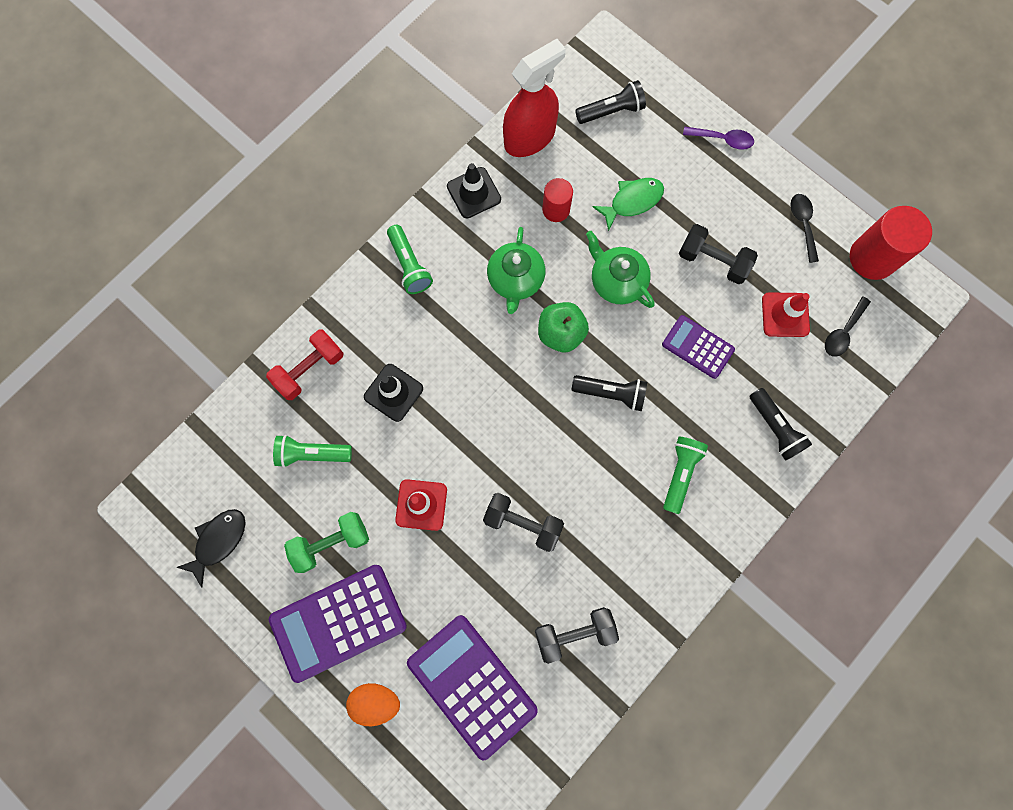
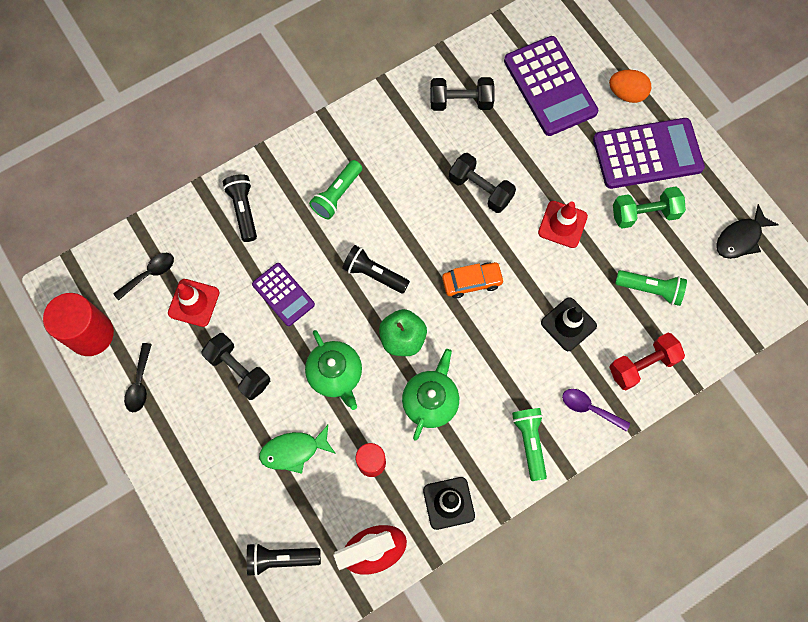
camera: 165 degrees left, 5 degrees down
(505, 412) = (472, 282): none -> orange car
(722, 139) = (180, 494): purple spoon -> purple spoon (590, 408)

